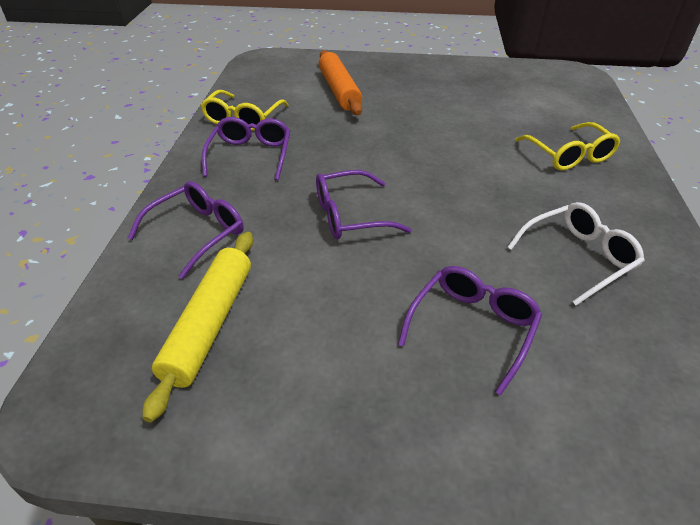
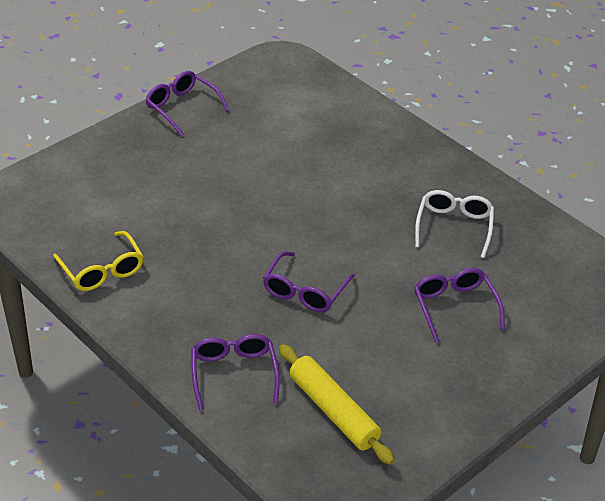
camera: 50 degrees left, 0 degrees up
(250, 155) = (166, 296): purple glasses -> purple glasses (182, 107)
(339, 90) = (132, 191): orange rolling pin -> none
(569, 155) = (368, 150): yellow glasses -> none

